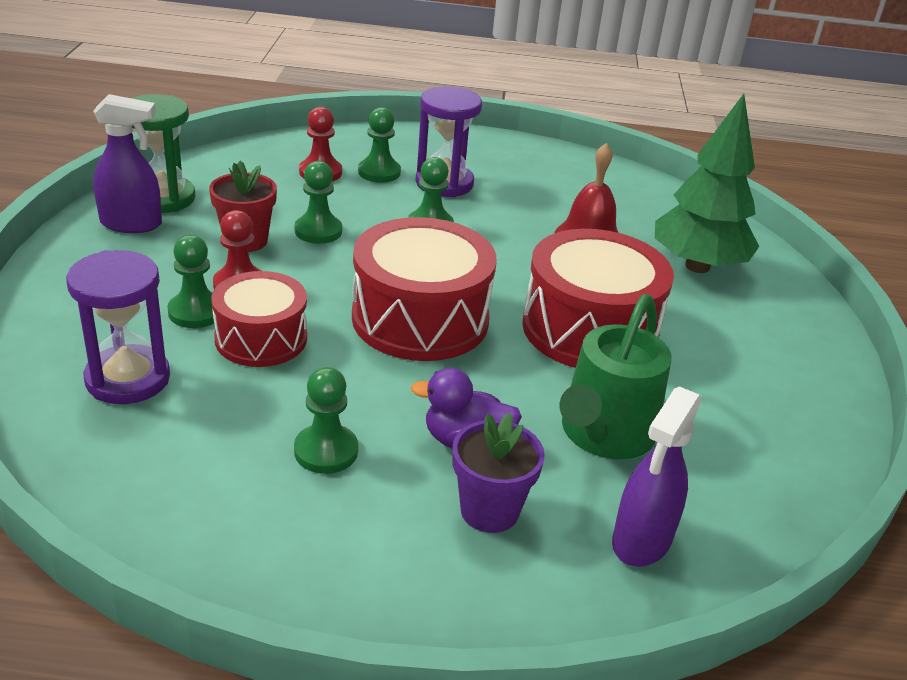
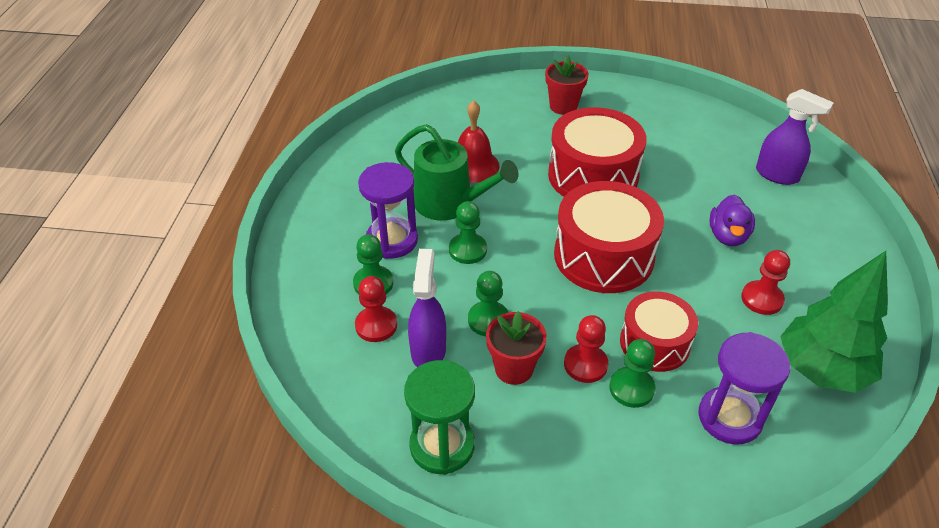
camera: 85 degrees left, 10 degrees up
(132, 224) = (498, 463): purple spray bottle -> purple spray bottle (428, 350)
(326, 451) = (762, 299): green pawn -> red pawn
(489, 511) = (781, 228): purple flower pot -> none
(604, 434) = (698, 179): green watering can -> green watering can (450, 203)
(697, 266) = (503, 120): green tree -> green tree (822, 370)
(755, 321) = (563, 106): none -> red flower pot

